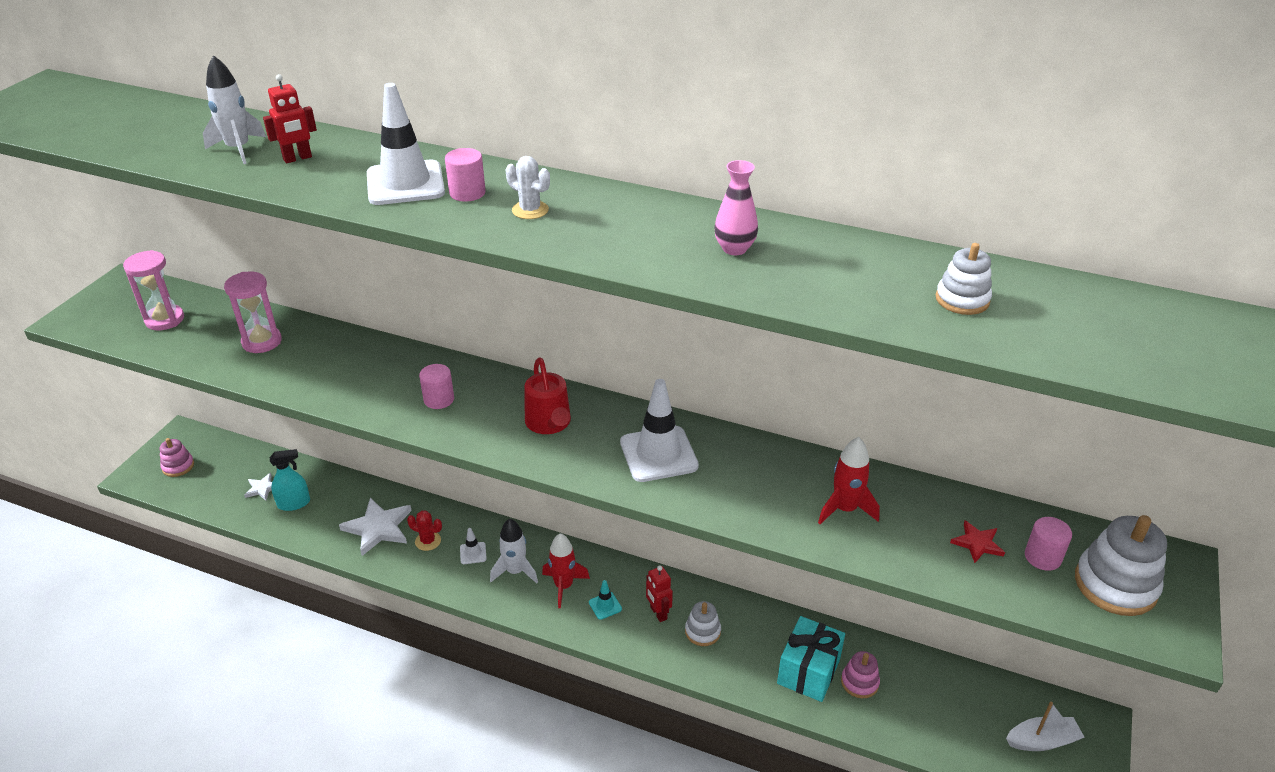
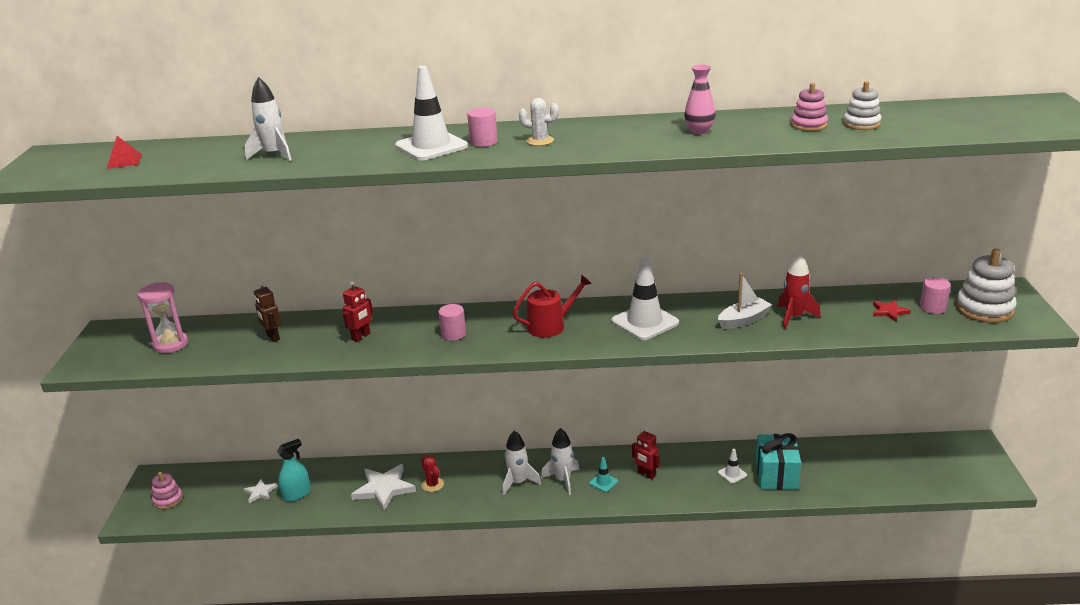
camera: 20 degrees left, 10 degrees down
(97, 117) = (124, 161): none -> red pyramid
(262, 342) = (272, 337): pink hourglass -> brown robot
(297, 158) = (329, 150): red robot -> red robot (361, 337)
(428, 541) = (432, 485): red cactus -> red cactus turned 60 degrees clockwise
(473, 553) = (475, 481): white traffic cone -> white traffic cone (732, 474)
(549, 423) = (551, 326): red watering can -> red watering can turned 75 degrees counterclockwise
(563, 586) = (563, 480): red rocket -> white rocket
(702, 631) = (686, 475): white stacking toy -> none
(859, 682) = (814, 470): pink stacking toy -> pink stacking toy (809, 125)
(1042, 741) = (951, 464): white boat -> white boat (743, 320)

